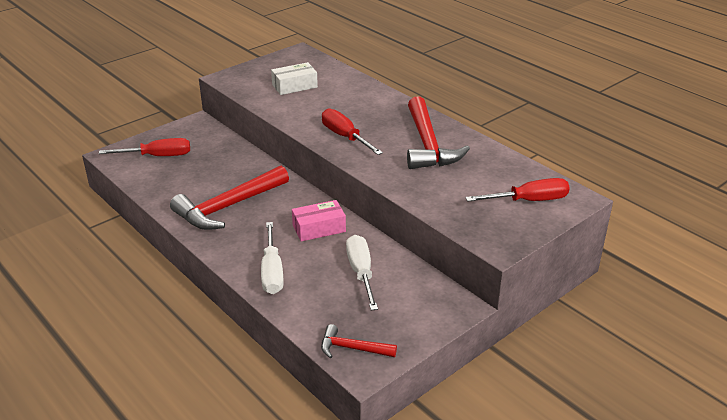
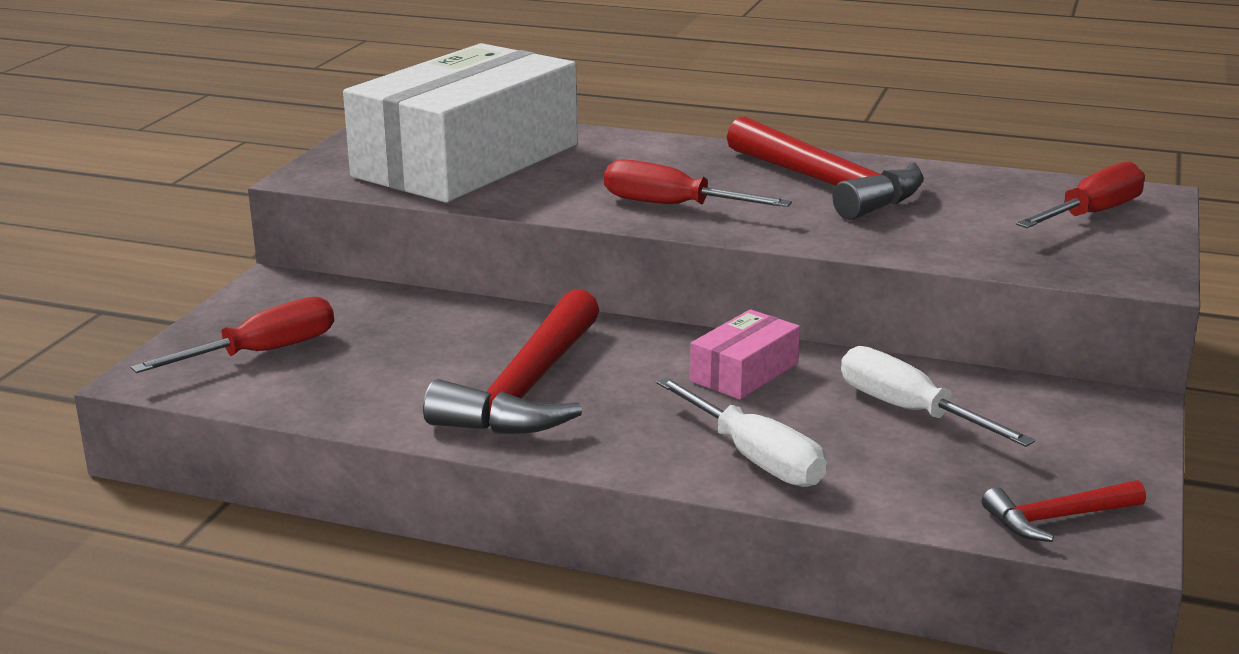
camera: 30 degrees left, 10 degrees down
(294, 86) = (467, 161): white box -> white box, size x2.43

